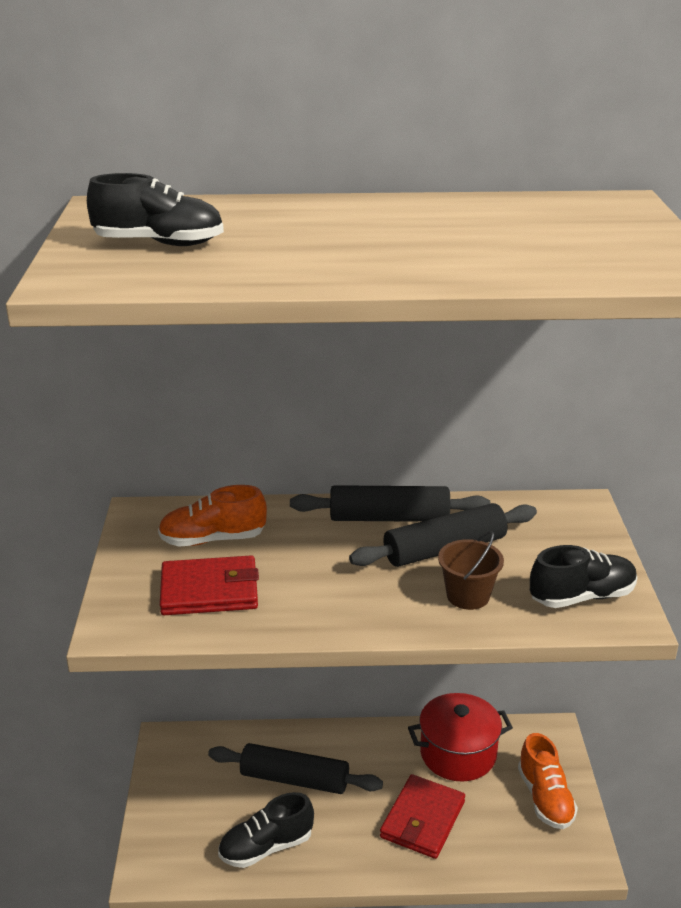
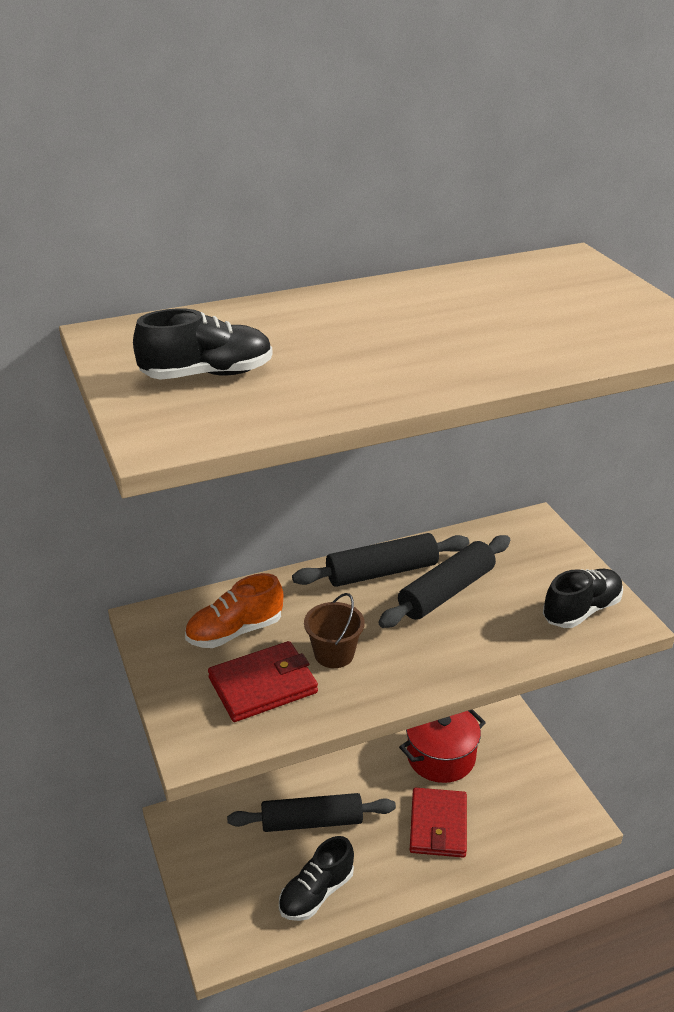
camera: 20 degrees left, 5 degrees up
(468, 596) = (490, 633): brown bucket -> brown bucket (334, 654)
(545, 798) = (528, 776): orange shoe -> none

